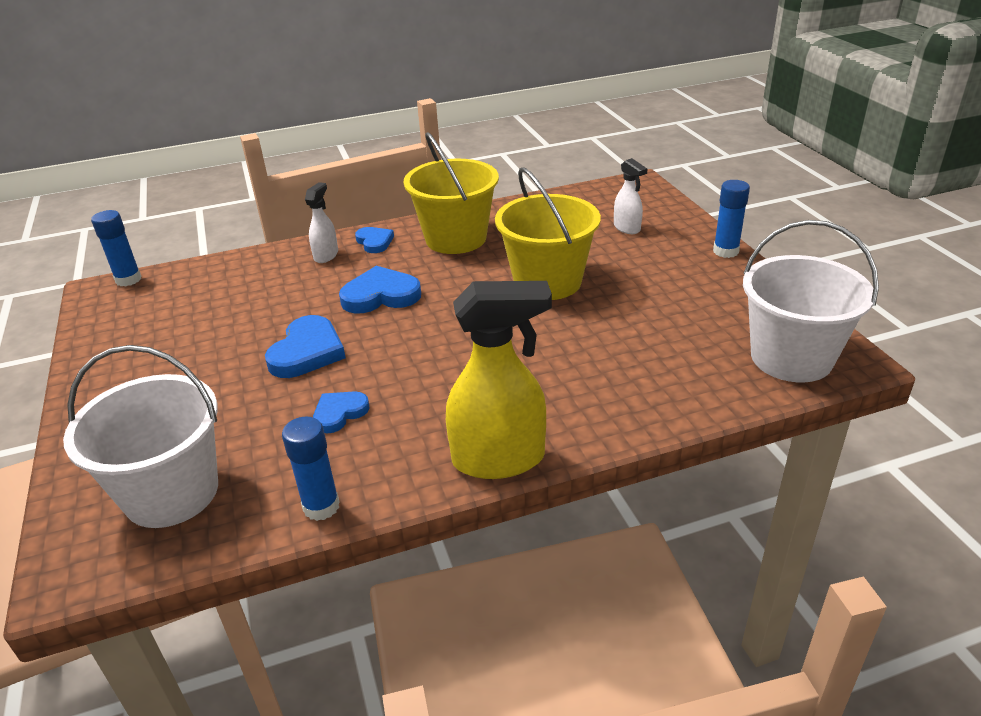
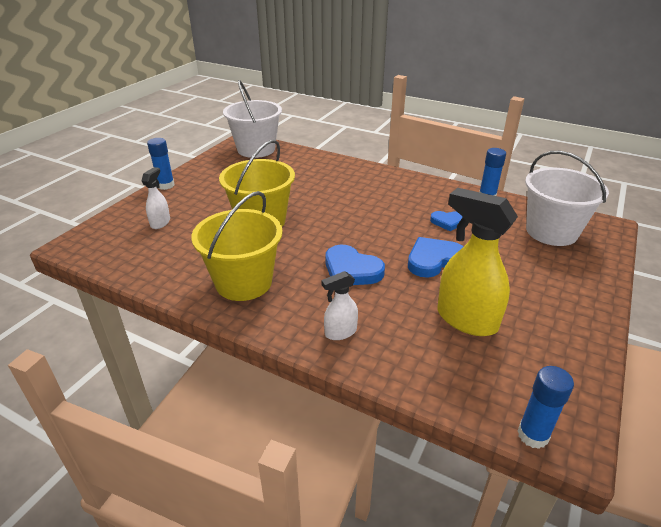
camera: 135 degrees left, 0 degrees up
(374, 242) = (292, 320): blue heart -> none
(499, 459) = (404, 177): yellow spray bottle -> yellow spray bottle (466, 319)

